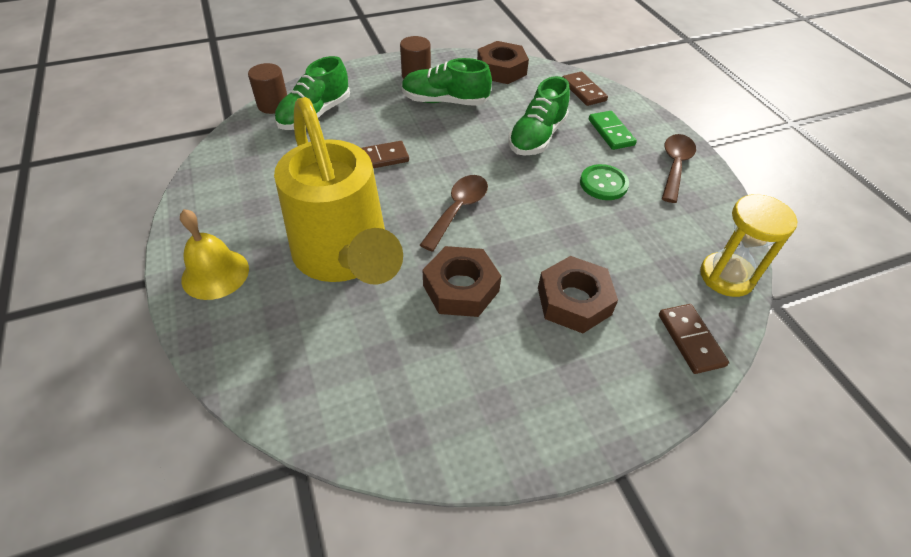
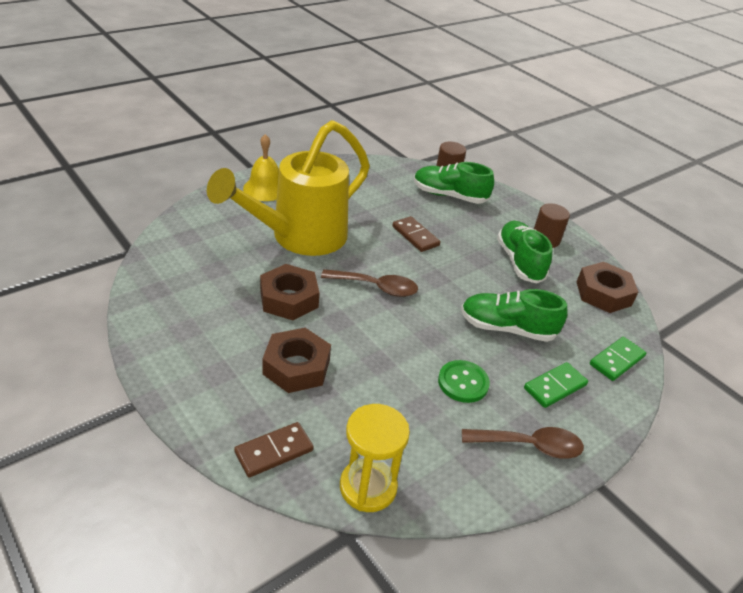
camera: 70 degrees right, 10 degrees down
(583, 91) = (617, 360): brown domino -> green domino

